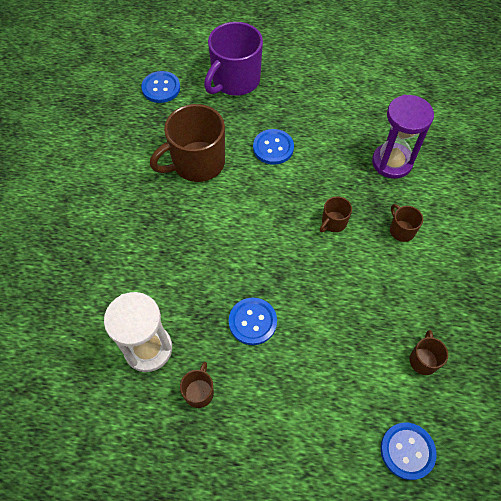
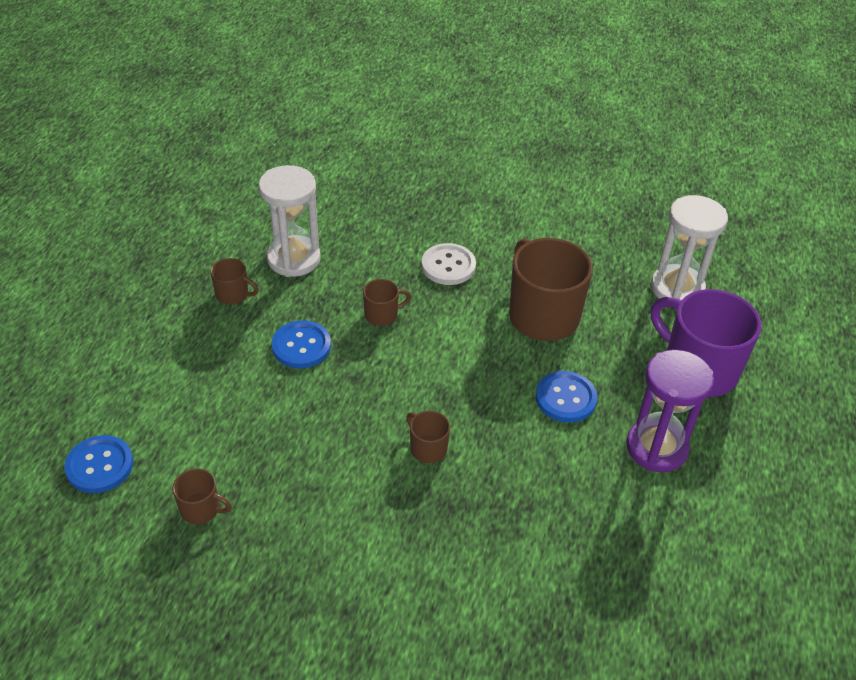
camera: 95 degrees right, 15 degrees down
(148, 227) = (448, 266): none -> white button
(161, 88) = (677, 288): blue button -> white hourglass
(392, 162) = (530, 545): purple hourglass -> purple hourglass (656, 447)
(401, 230) = (402, 529): brown mug -> brown mug (382, 315)

